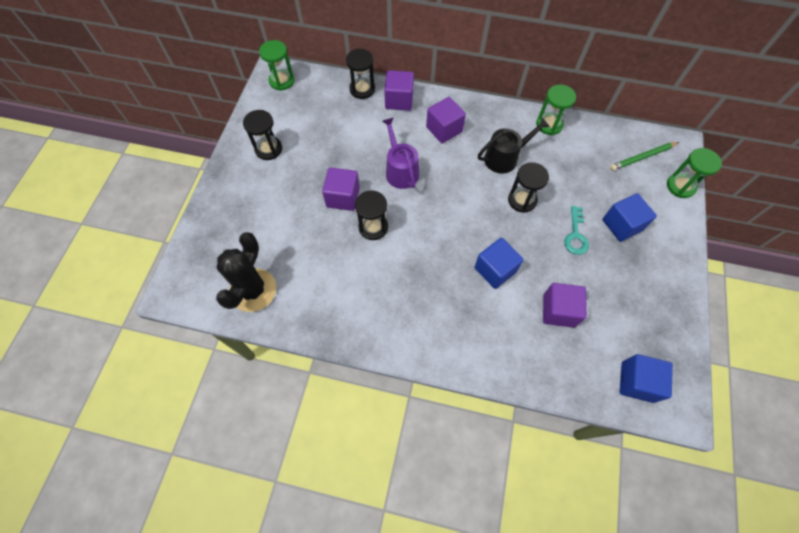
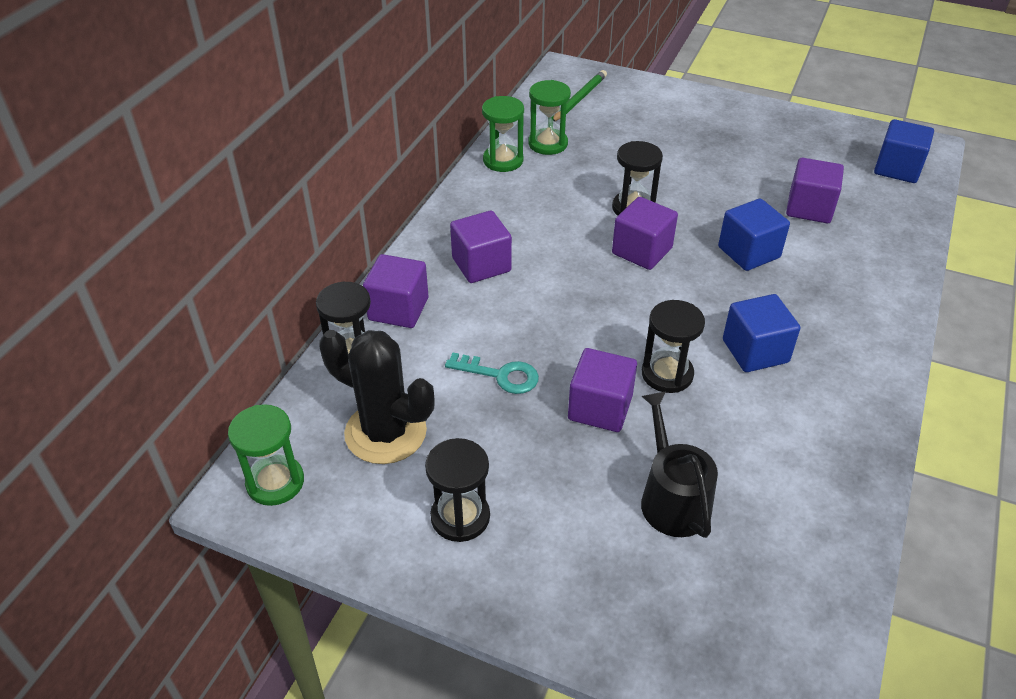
camera: 80 degrees left, 20 degrees down
(253, 290) = (795, 560): black cactus -> black cactus (385, 432)
(400, 170) = (555, 326): purple watering can -> none
(479, 208) = (642, 251): none -> purple cube
(505, 157) = (554, 211): black watering can -> black watering can (672, 498)
(575, 235) = (695, 173): turquoise key -> turquoise key (500, 375)
(622, 225) = (682, 135): blue cube -> blue cube (755, 351)
(642, 157) = (579, 99): green pencil -> green pencil turned 135 degrees counterclockwise
(680, 186) = (629, 82): green hourglass -> green hourglass (548, 144)

